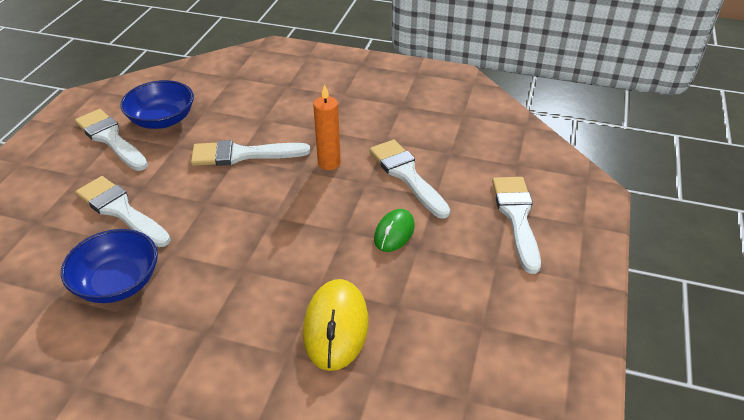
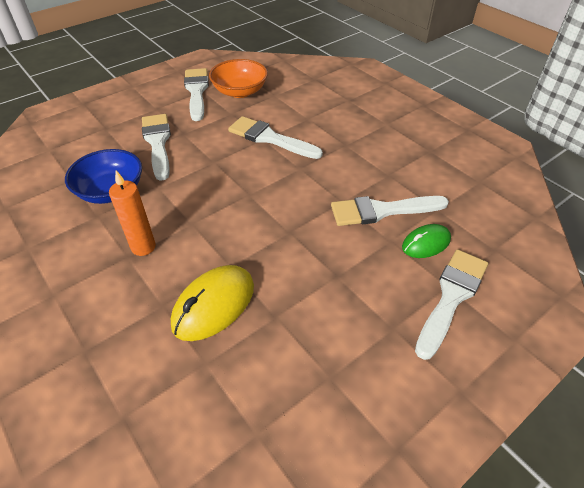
camera: 35 degrees right, 5 degrees up
(162, 120) = (240, 91): blue bowl -> orange bowl
(329, 163) = (327, 172): orange candle -> orange candle (143, 247)
(394, 233) = (327, 253): green mouse -> green mouse (426, 243)
(406, 175) = (381, 211): white brush -> white brush turned 105 degrees counterclockwise

